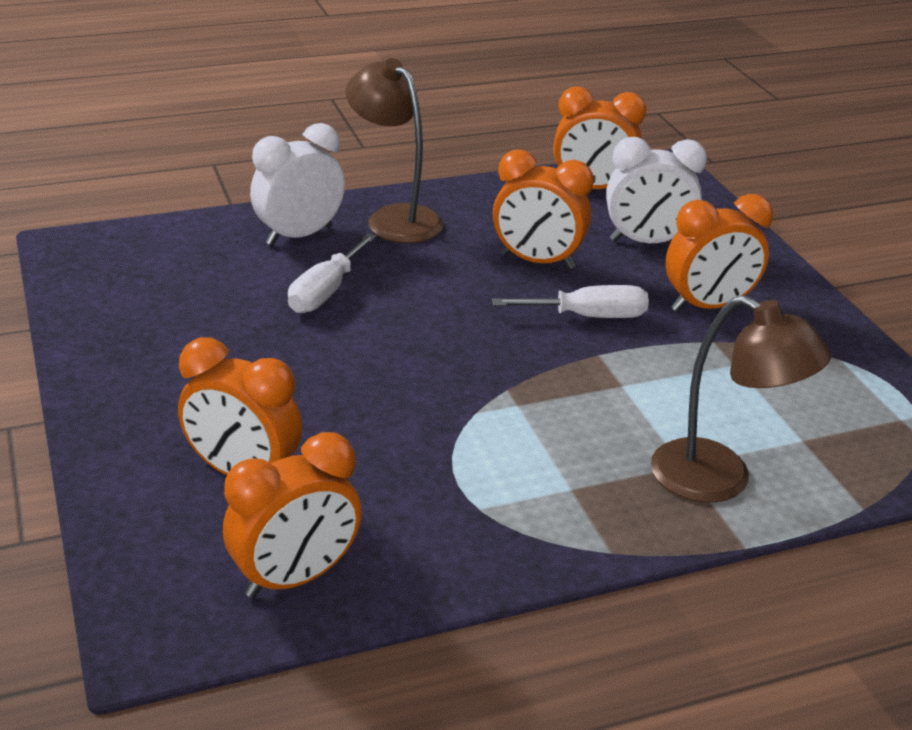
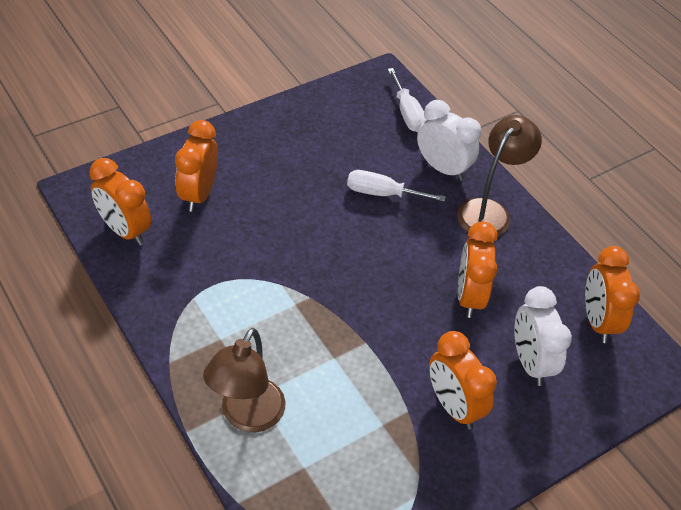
camera: 75 degrees right, 15 degrees up
(588, 316) = (409, 332): white screwdriver -> white screwdriver (407, 113)

